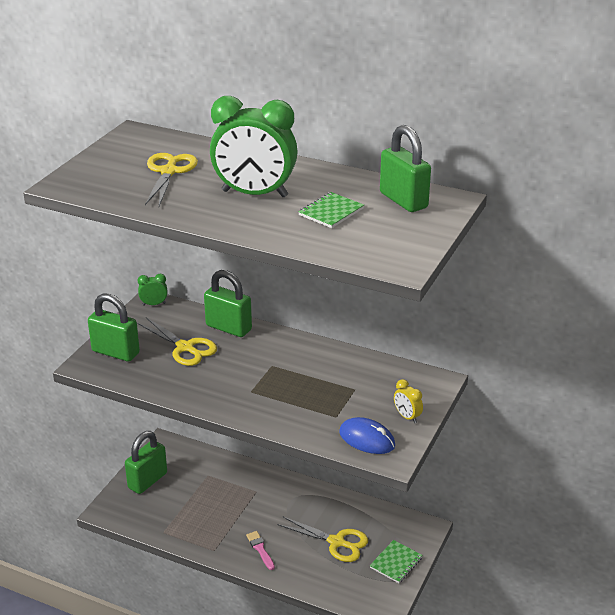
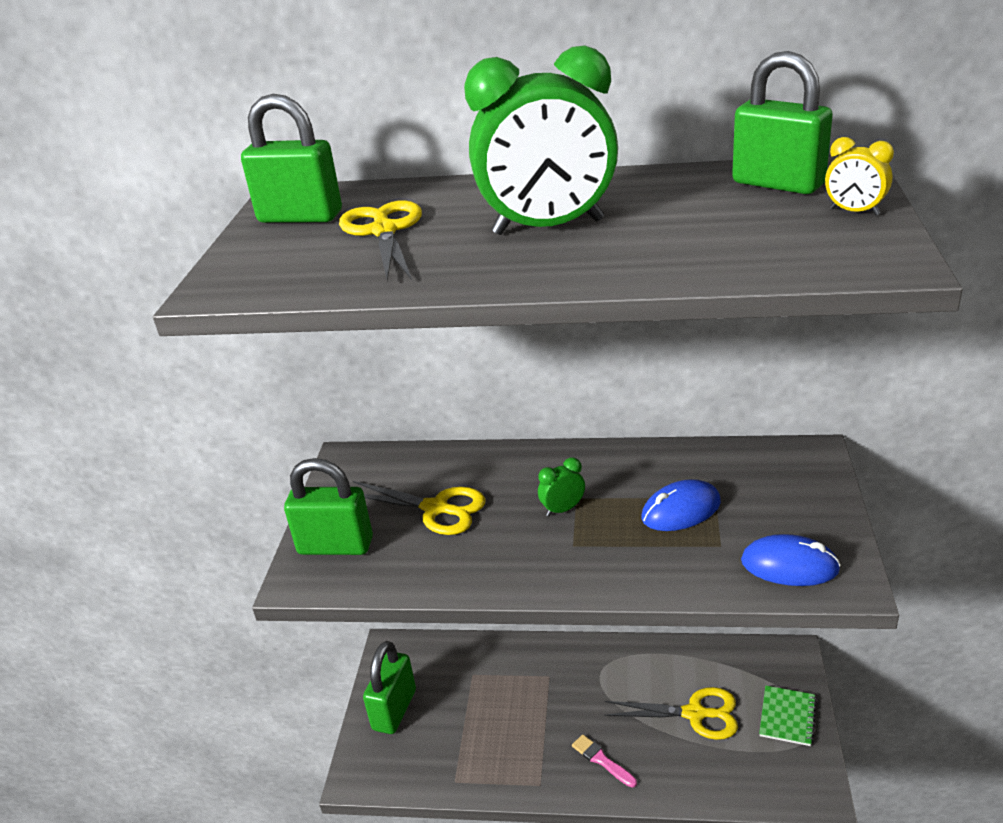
camera: 15 degrees left, 0 degrees up
(154, 304) = (352, 460): green clock -> green clock (562, 509)
(228, 328) = (480, 463): green padlock -> green padlock (300, 217)
(328, 390) = (681, 510): none -> blue mouse
(331, 212) = (691, 222): green notebook -> none
(407, 417) = (816, 515): yellow clock -> yellow clock (854, 212)

